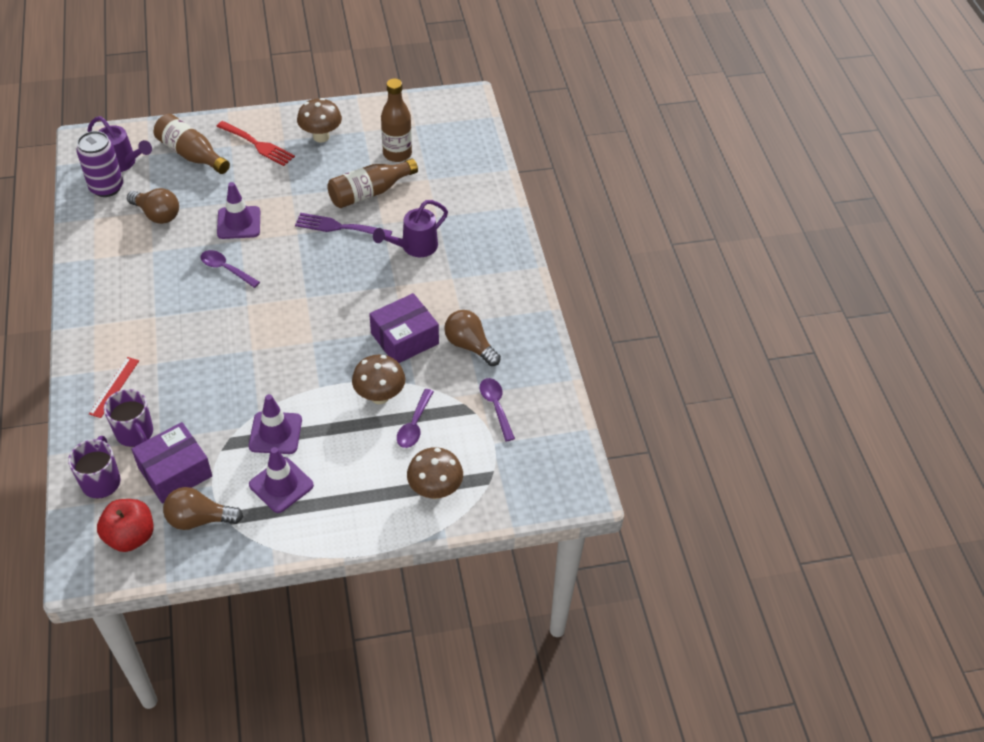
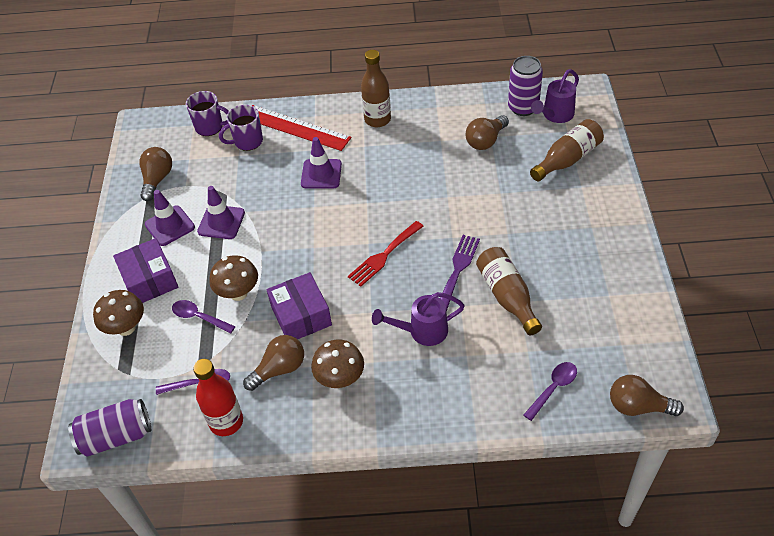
camera: 105 degrees right, 0 degrees up
(114, 387) = (295, 127): red ruler -> red ruler, size x1.95
(130, 536) = (157, 145): red apple -> none
(175, 472) = (204, 165): purple box -> purple box (150, 280)
(226, 269) = (412, 187): purple spoon -> purple spoon (553, 388)
(239, 223) = (470, 195): purple traffic cone -> purple traffic cone (321, 174)
(258, 145) = (582, 207): red fork -> red fork (383, 256)
(321, 137) = (597, 257): brown mushroom -> brown mushroom (340, 379)
(397, 154) = (570, 324): brown bottle -> brown bottle (377, 120)
(414, 247) = (422, 331): purple watering can -> purple watering can turned 75 degrees counterclockwise
(473, 118) = (638, 406): none -> brown light bulb
(533, 376) = (226, 422): none -> red bottle
(565, 462) = (116, 436): none -> purple can

